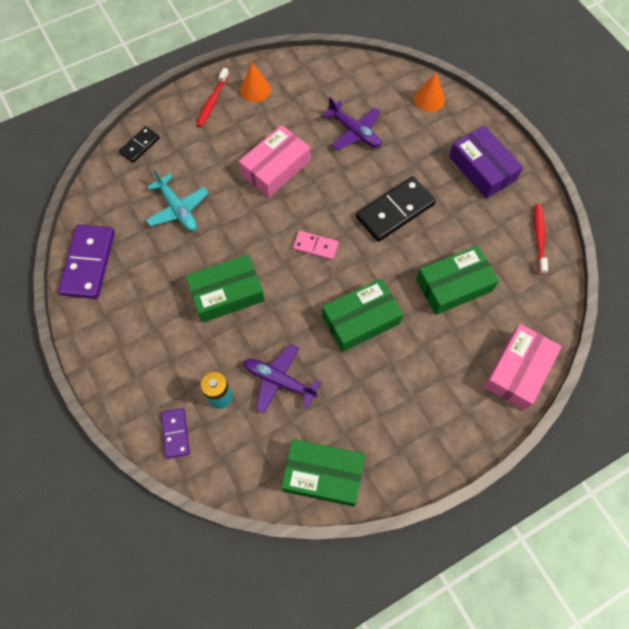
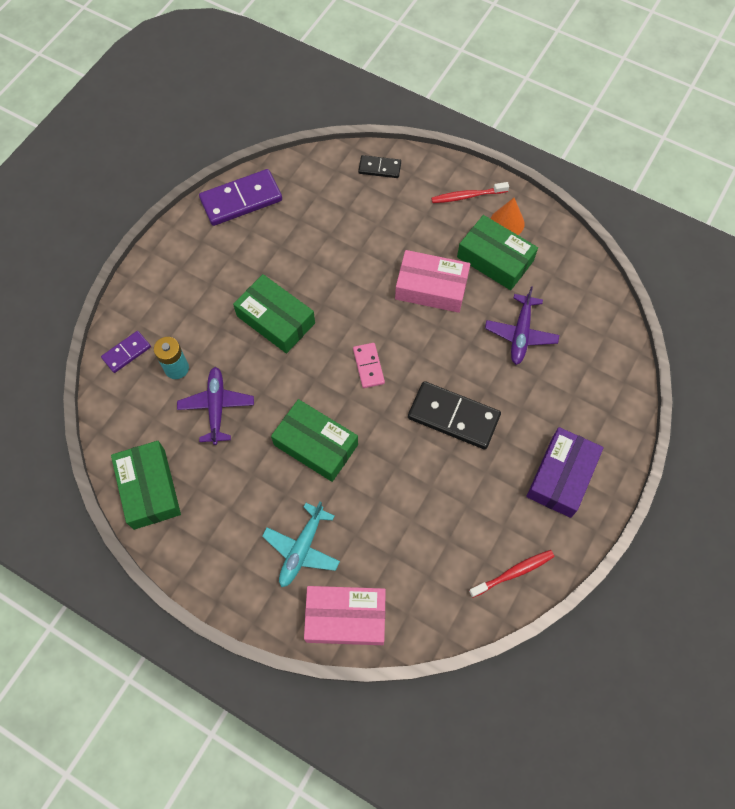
camera: 60 degrees right, 0 degrees up
(178, 209) = (335, 234): turquoise plane -> turquoise plane (302, 549)
(429, 99) = (612, 383): orange cone -> none
(454, 285) = (404, 512): green box -> green box (495, 259)

